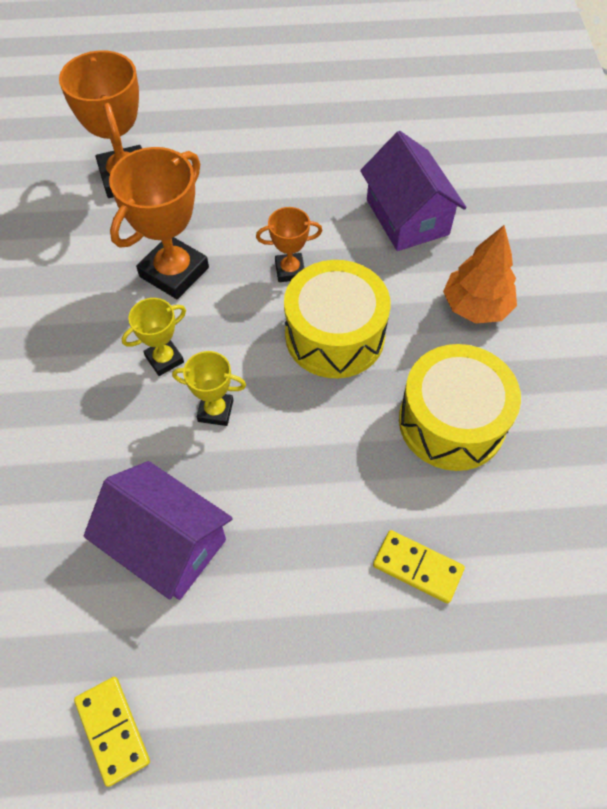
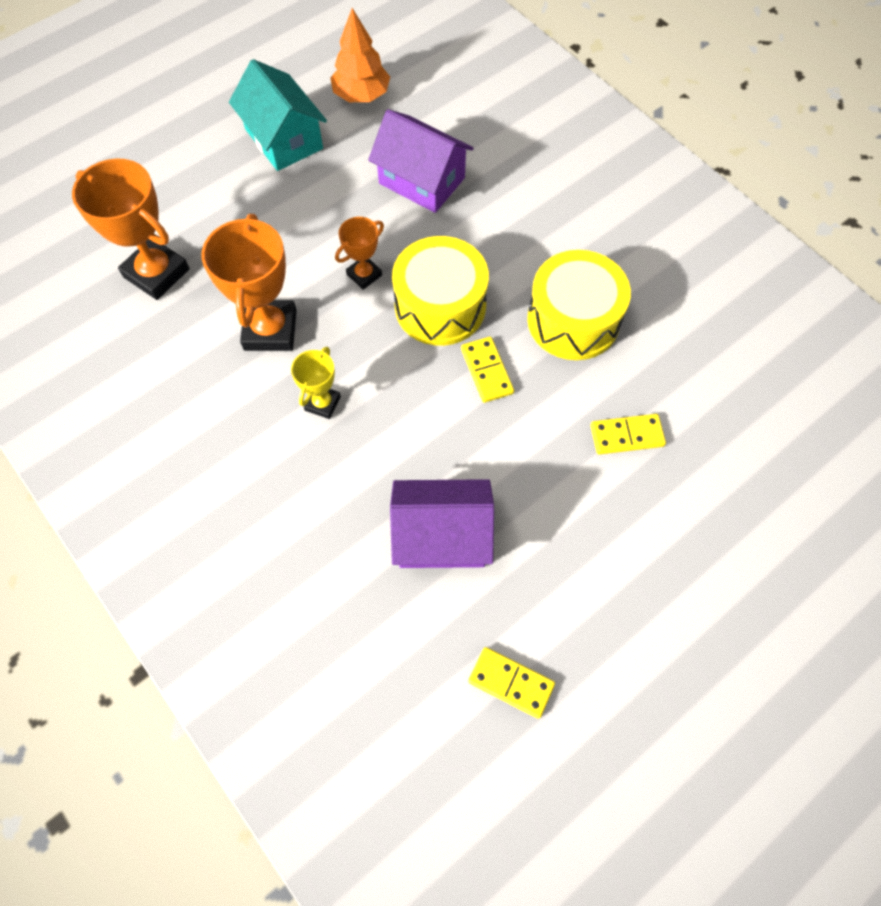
camera: 35 degrees left, 5 degrees up
(215, 411) = (396, 417): yellow trophy -> none
(315, 123) = (284, 139): none -> turquoise house
(330, 419) = (486, 371): none -> yellow domino
(476, 306) = (526, 224): orange tree -> orange tree (361, 95)

